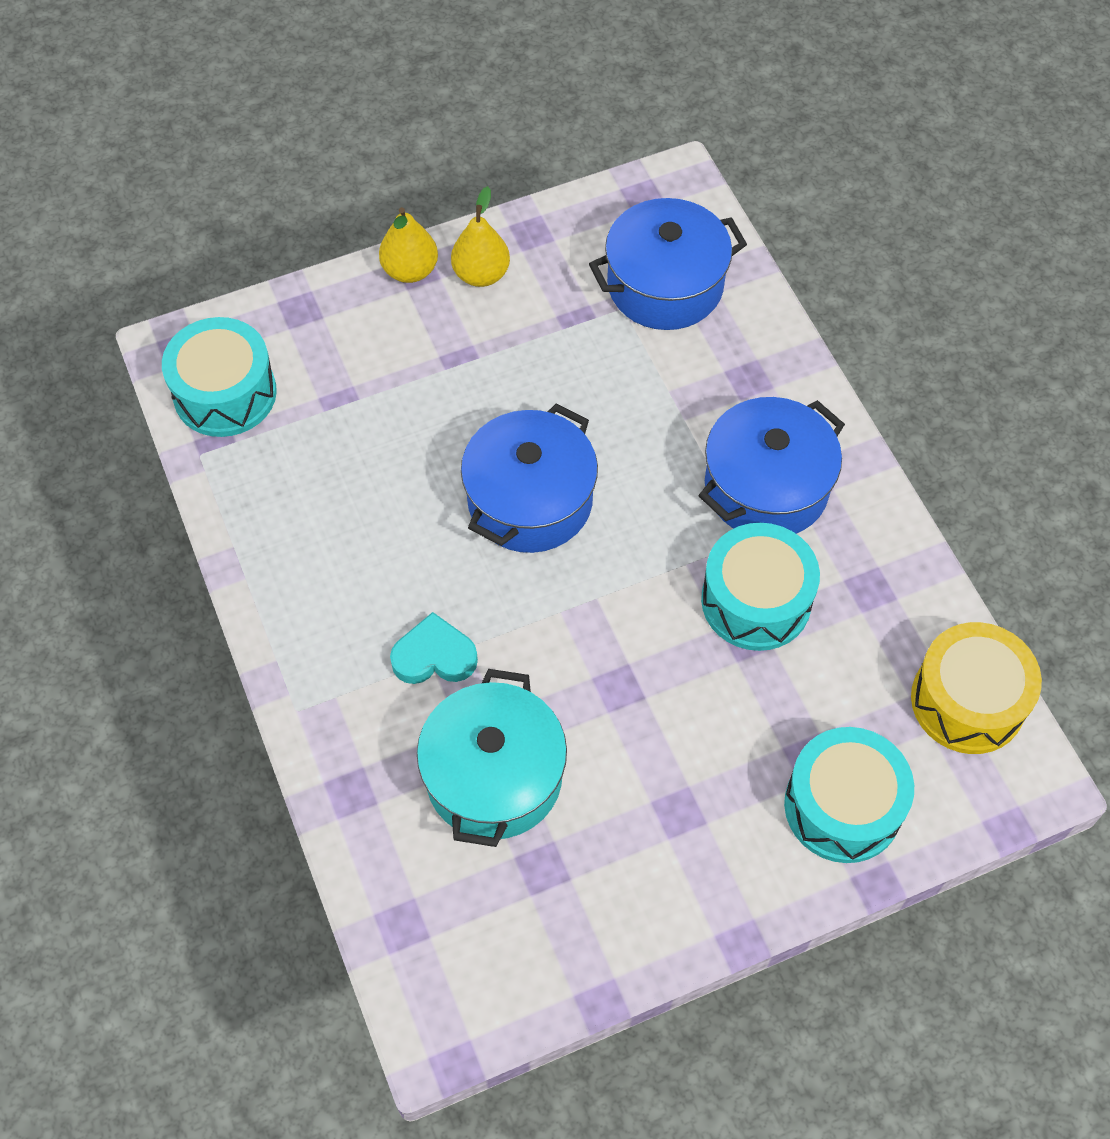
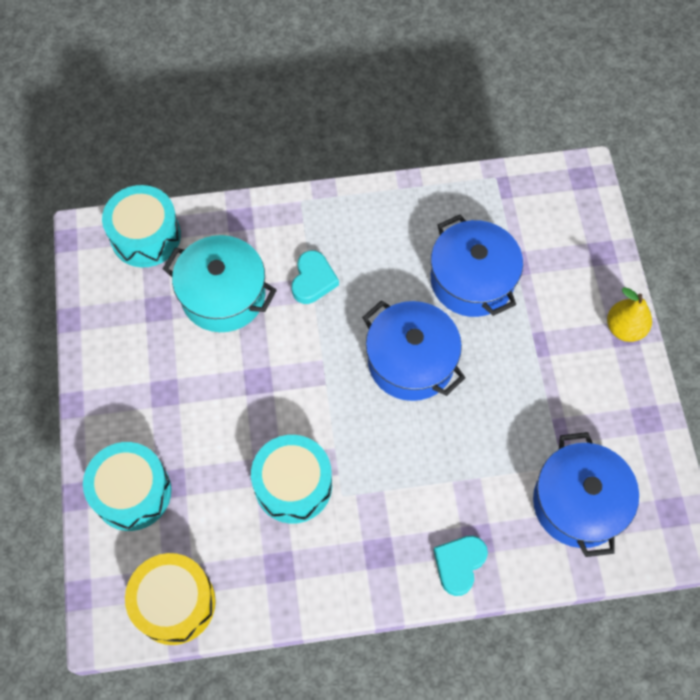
camera: 105 degrees right, 5 degrees up
(225, 393) = (540, 198): turquoise drum -> turquoise drum (145, 236)
(481, 274) = (612, 375): yellow pear -> none
(766, 487) = (380, 521): blue pot -> blue pot (472, 280)
(787, 392) = (459, 564): none -> turquoise heart

